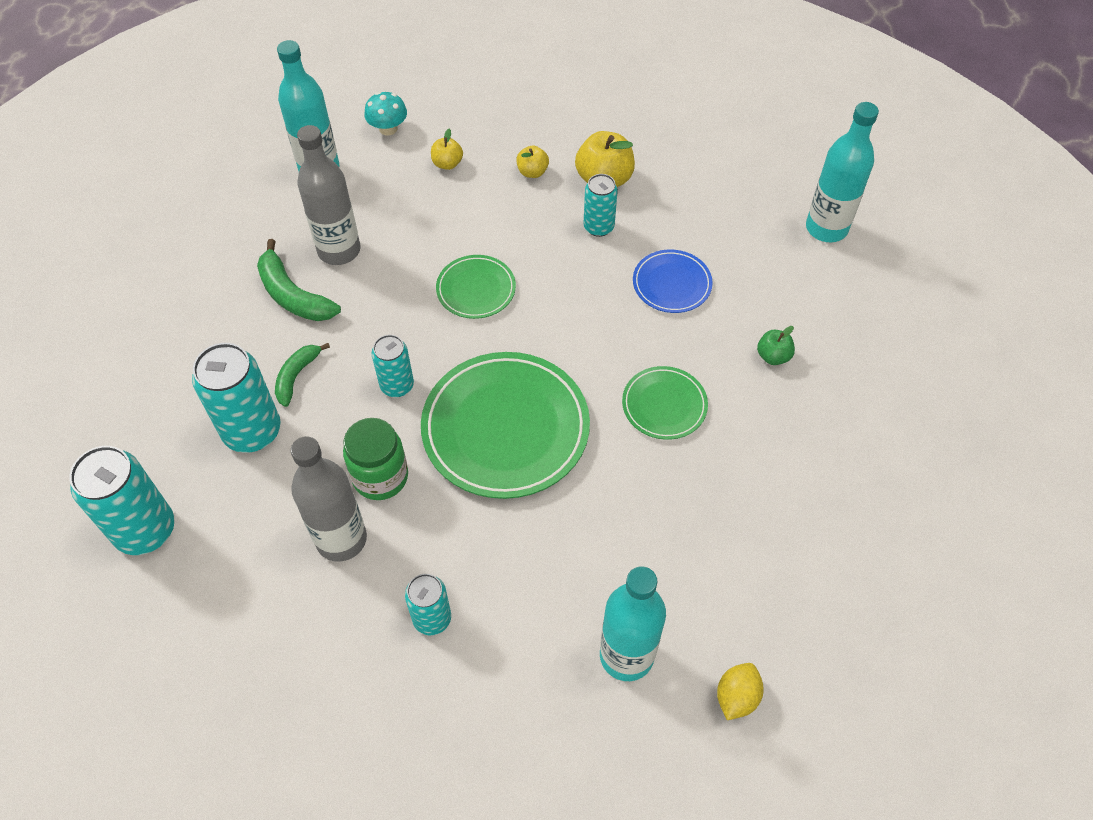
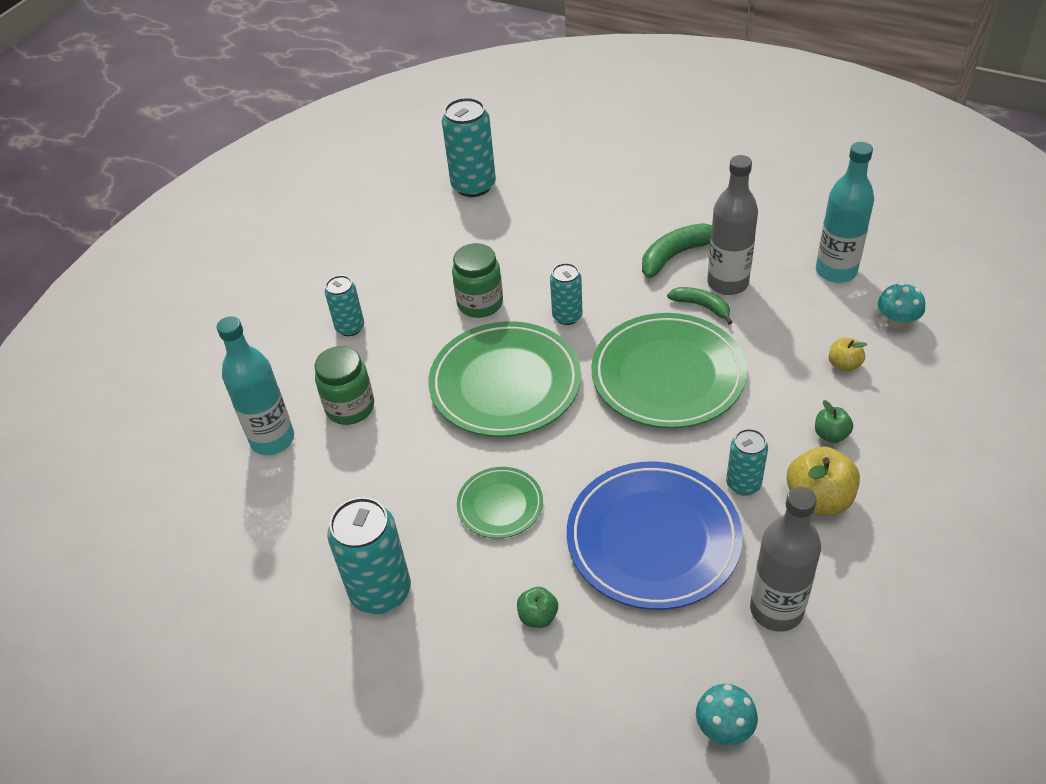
camera: 105 degrees right, 10 degrees down
(252, 431) = (542, 234): turquoise can -> turquoise can (380, 591)
(296, 376) = (590, 257): green banana -> green banana (702, 306)
(341, 539) = (432, 281): grey bottle -> grey bottle (776, 610)
(476, 289) = (668, 375): green plate -> green plate, size x1.94
(532, 172) = (831, 435): yellow apple -> green apple
(564, 580) = (350, 408): none -> green jar
(671, 284) = (653, 538): blue plate -> blue plate, size x1.94
(736, 697) = (208, 507): yellow lemon -> none
(826, 228) = (724, 727): turquoise bottle -> turquoise mushroom

